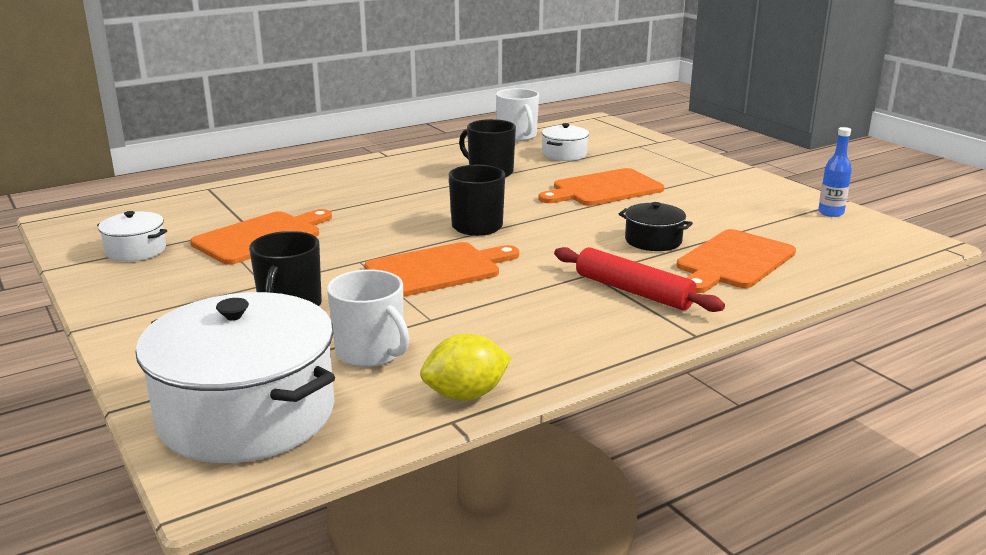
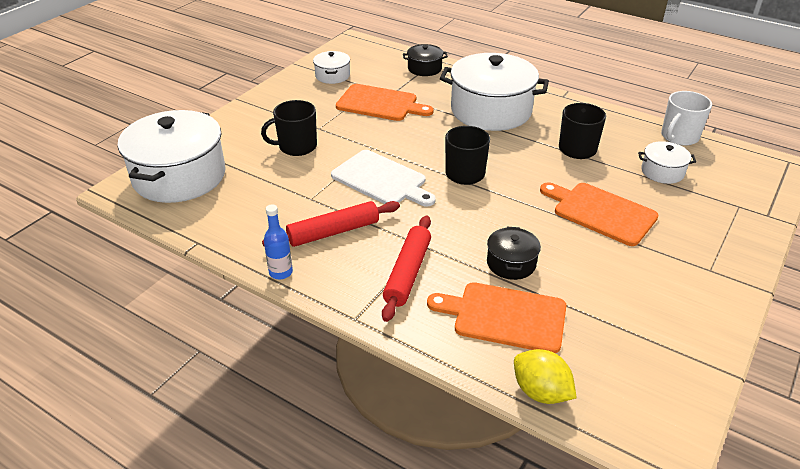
camera: 65 degrees right, 15 degrees up
(218, 198) = (424, 68): none -> black pot
(367, 188) = (491, 110): none -> white pot
(370, 352) = (258, 191): white mug -> none
(437, 269) = (381, 179): orange cutting board -> white cutting board
(466, 395) = (227, 239): yellow lemon -> yellow lemon (540, 392)
(519, 317) = (333, 232): none -> red rolling pin
(830, 213) = (686, 367): blue bottle -> blue bottle (281, 272)

